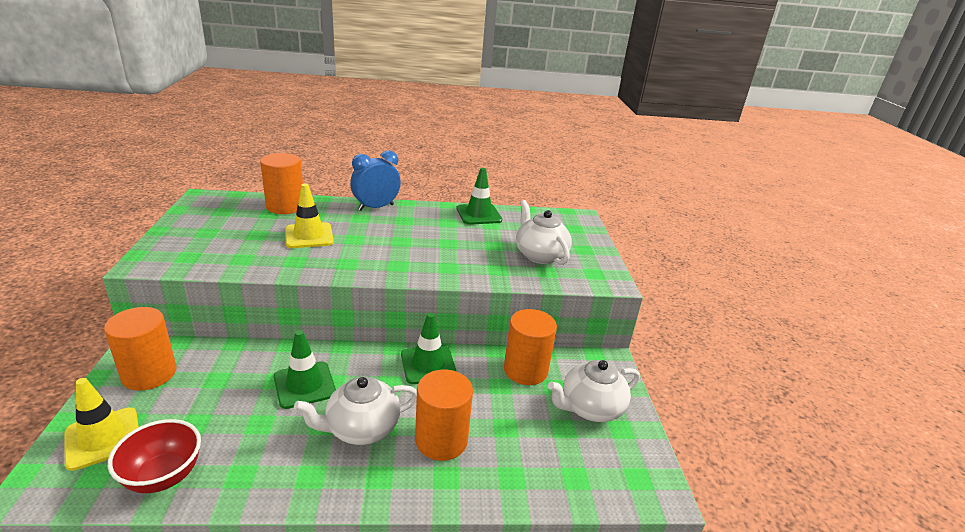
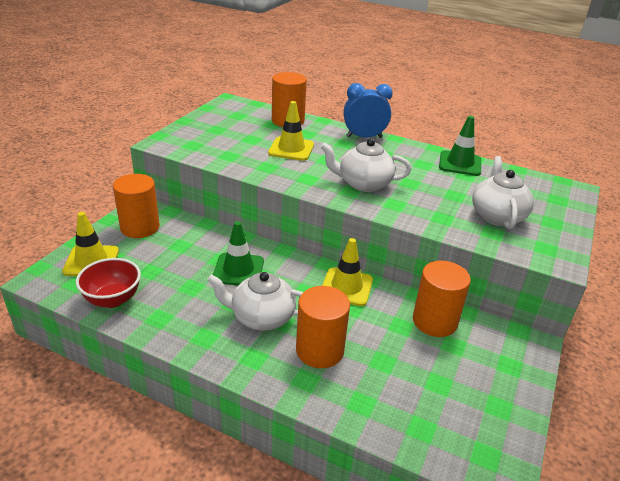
camera: 30 degrees right, 5 degrees up
(428, 364) = (346, 287): green traffic cone -> yellow traffic cone
(590, 408) = (478, 377): white teapot -> white teapot (363, 184)

